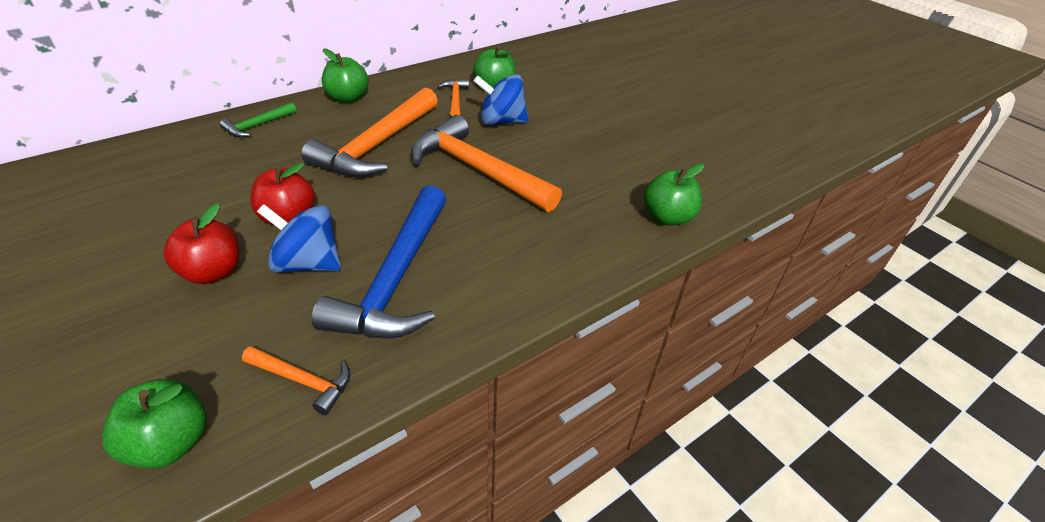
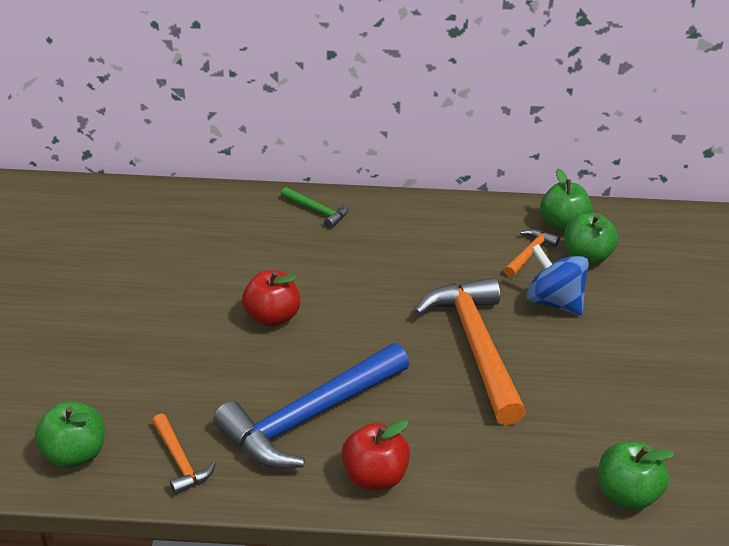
camera: 40 degrees right, 5 degrees down
(213, 272) = (185, 339): red apple -> red apple (375, 477)
(257, 125) = (317, 211): green hammer -> green hammer turned 135 degrees counterclockwise
(308, 263) = (255, 367): blue spinning top -> none
(348, 98) = (420, 211): green apple -> green apple (563, 225)
(377, 145) = (403, 277): orange hammer -> none

